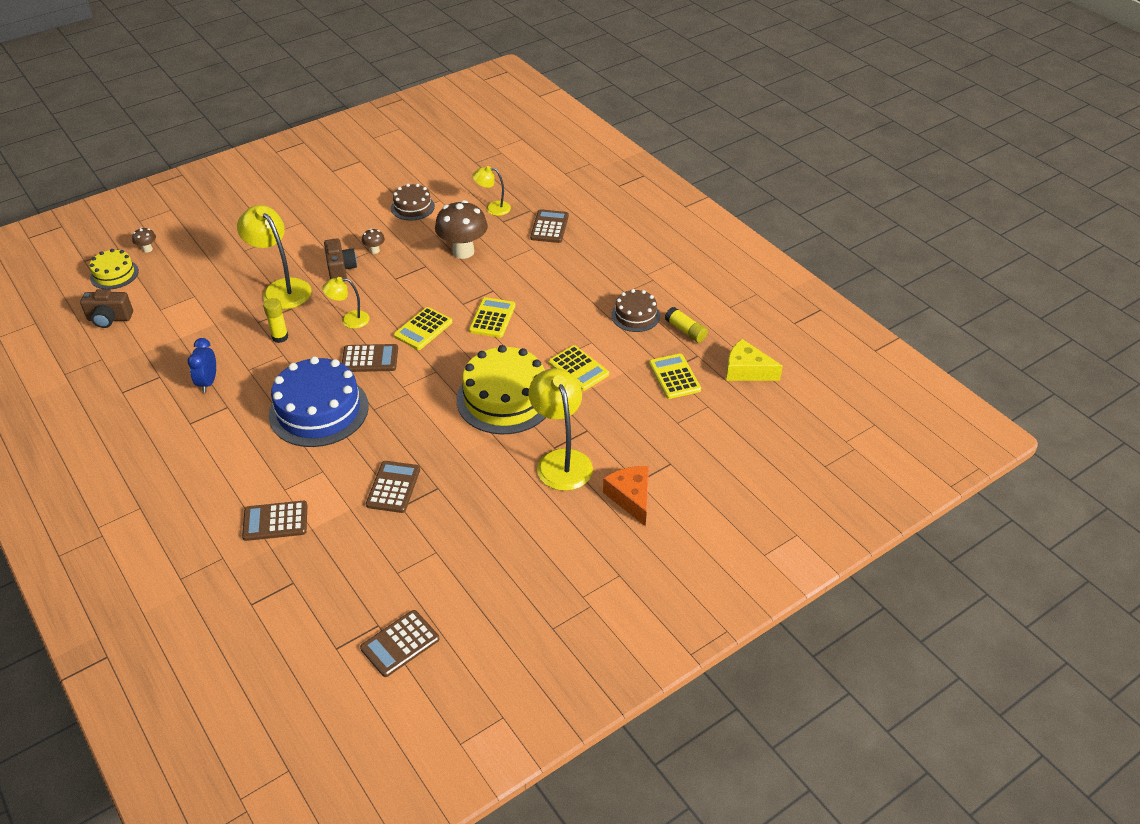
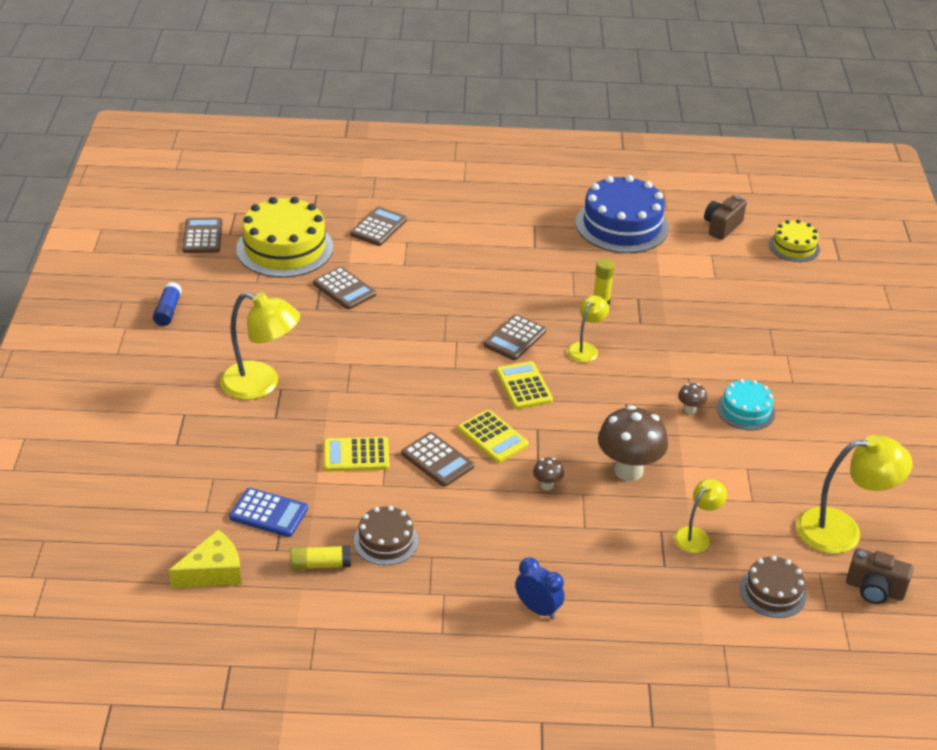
camera: 125 degrees right, 5 degrees down
(147, 249) = (822, 275): brown mushroom -> brown mushroom (547, 485)
(208, 382) = (577, 247): blue clock -> blue clock (537, 609)
(281, 288) = (678, 328): yellow lamp -> yellow lamp (842, 530)
(319, 410) = (477, 287): blue cake -> blue cake (622, 225)
(341, 269) = (676, 374): brown camera -> brown camera (874, 589)
(352, 229) = (745, 410): none -> turquoise cake
(412, 207) = (754, 472): brown cake -> brown cake (772, 592)
(505, 398) = (372, 390): yellow cake -> yellow cake (284, 248)
(533, 583) = (168, 311): none -> blue glue stick
(549, 227) = (613, 563): brown calculator -> brown calculator (437, 460)
(631, 498) = (173, 400): orange cheese -> none
(674, 377) = (269, 513): yellow calculator -> blue calculator

